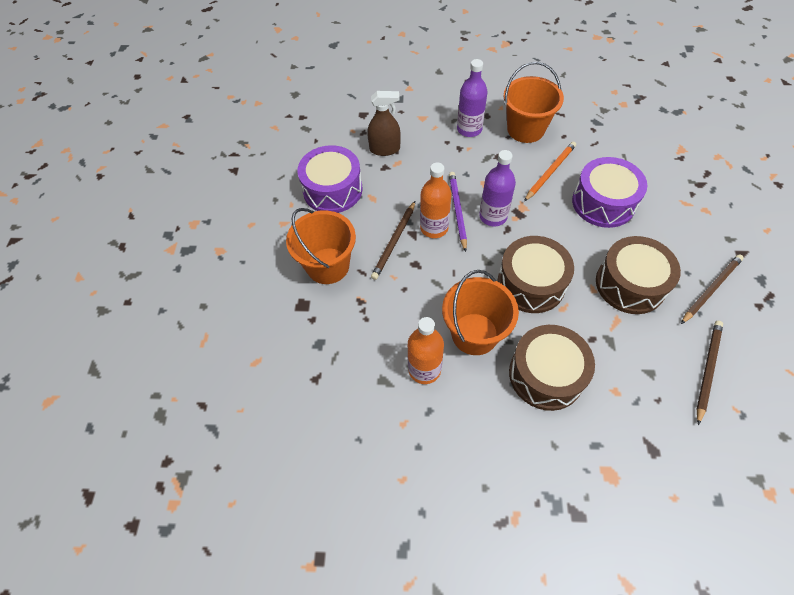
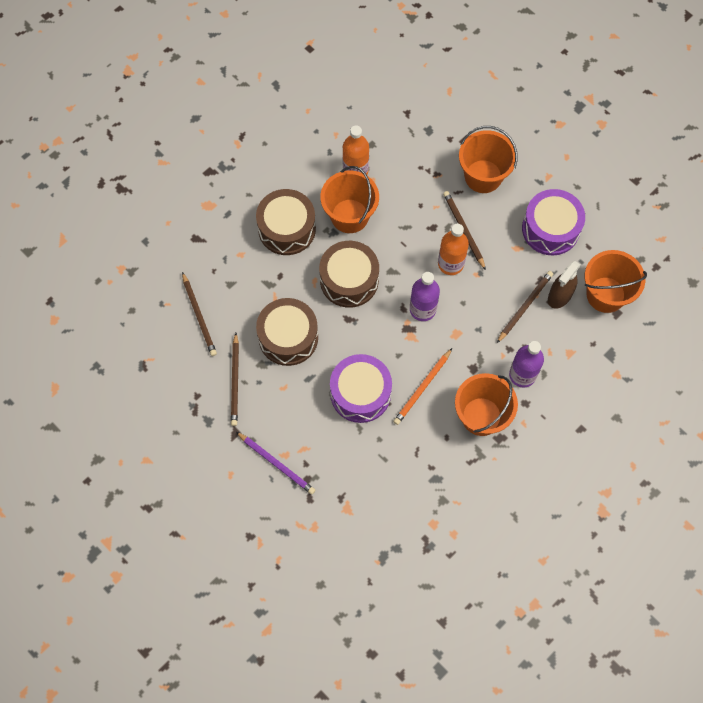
camera: 130 degrees right, 10 degrees up
(355, 127) = (605, 294): none -> orange bucket
(416, 161) = (525, 306): none -> brown pencil
(457, 211) = (450, 291): purple pencil -> purple pencil (276, 464)
(550, 172) = (422, 388): orange pencil -> orange pencil turned 45 degrees clockwise

